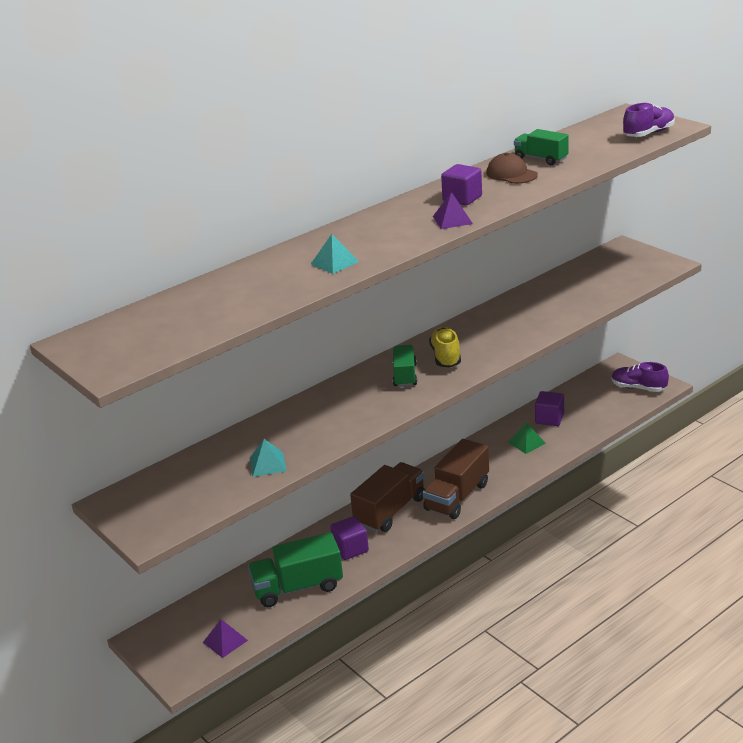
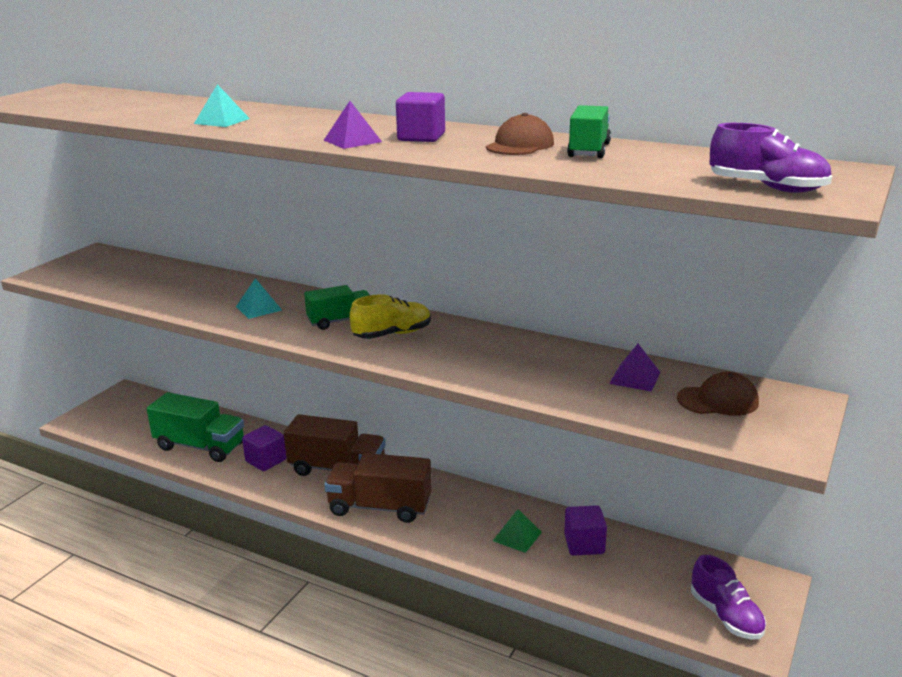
camera: 65 degrees right, 5 degrees down
(225, 641) = (120, 430): purple pyramid -> purple pyramid (635, 378)
(267, 464) = (153, 294): turquoise pyramid -> turquoise pyramid (259, 308)
(298, 587) = (200, 446): green truck -> green truck turned 150 degrees clockwise
(609, 269) = (718, 400): none -> brown cap
(638, 388) = (726, 616): purple shoe -> purple shoe turned 150 degrees clockwise

